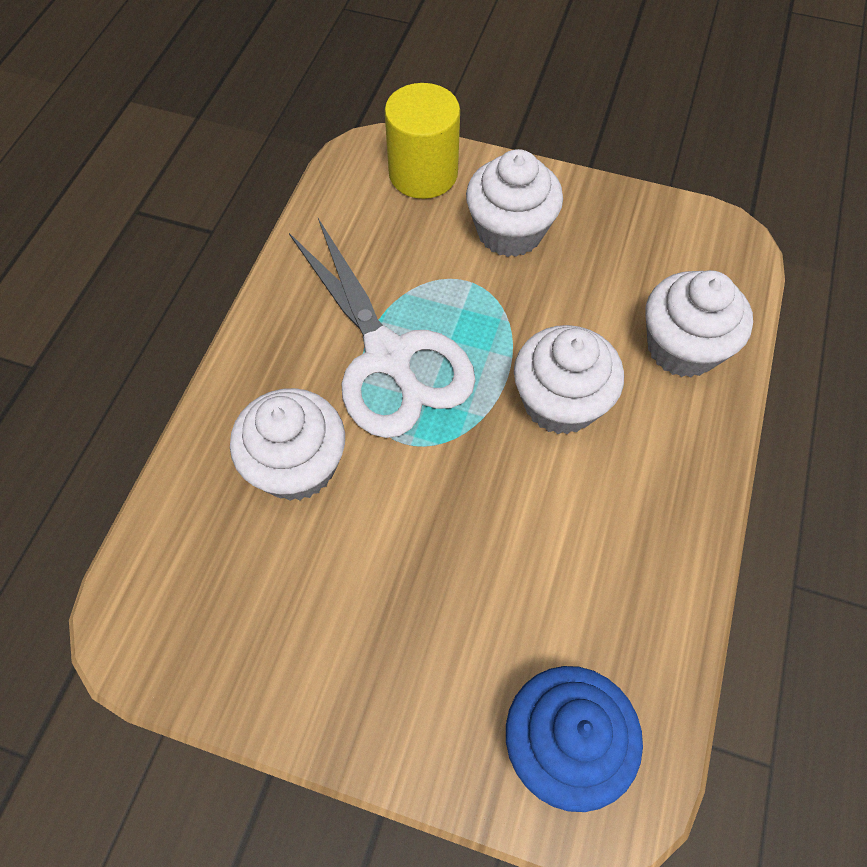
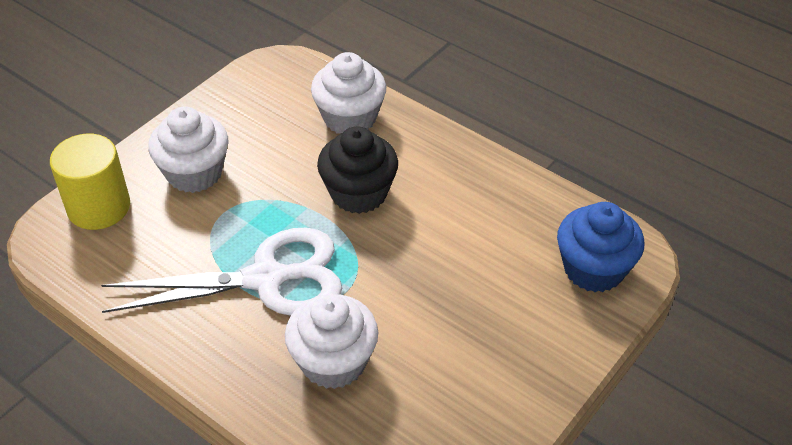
camera: 70 degrees left, 15 degrees down
(560, 402) = (359, 193): white cupcake -> black cupcake

